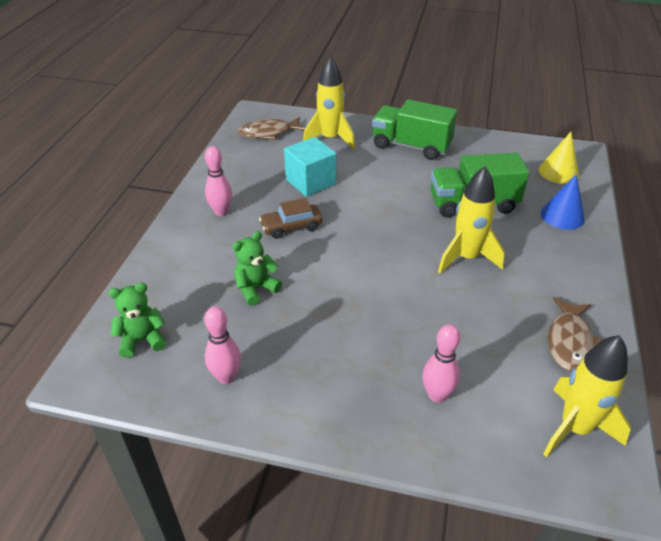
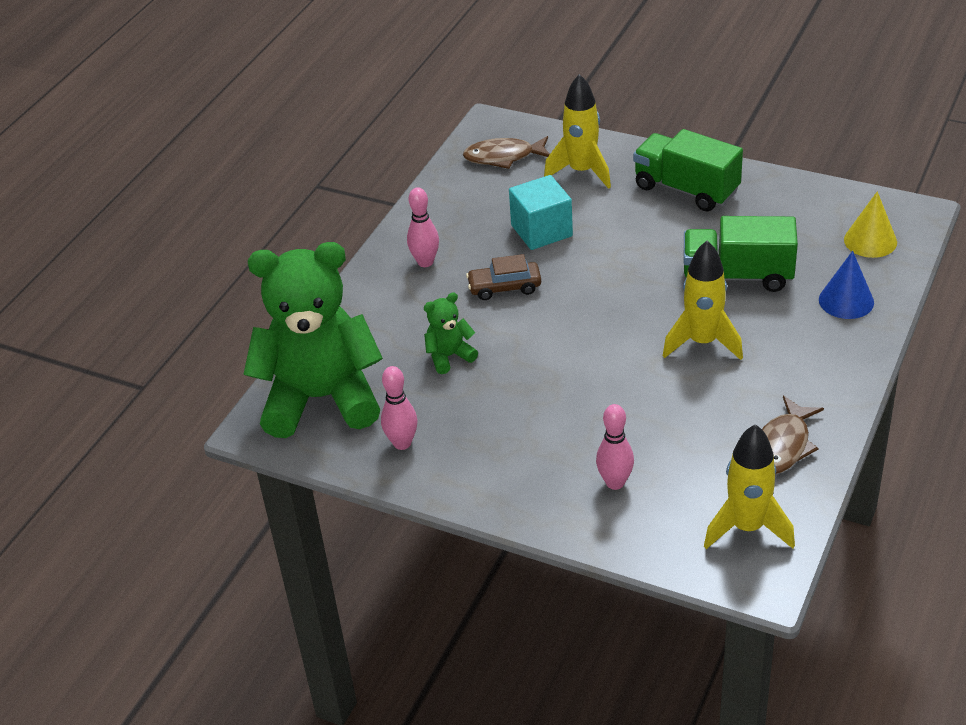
camera: 15 degrees right, 0 degrees up
(142, 340) = (321, 398): green teddy bear -> green teddy bear, size x2.44

